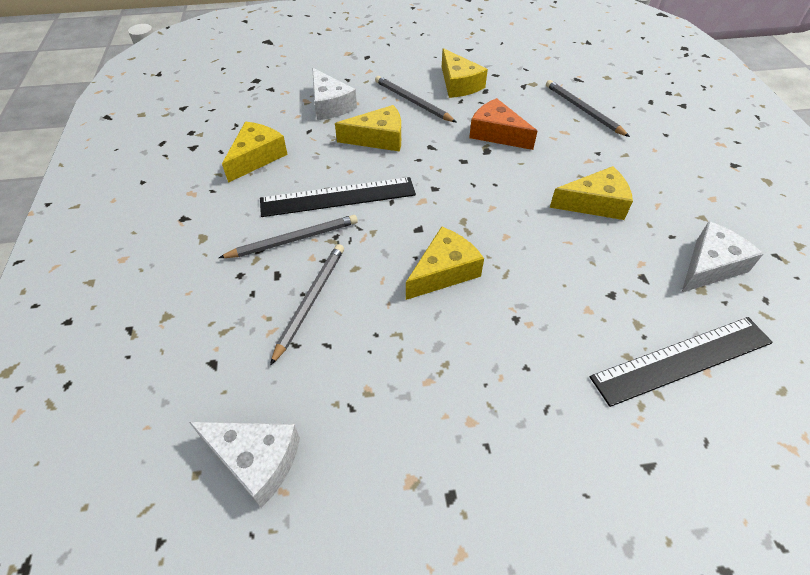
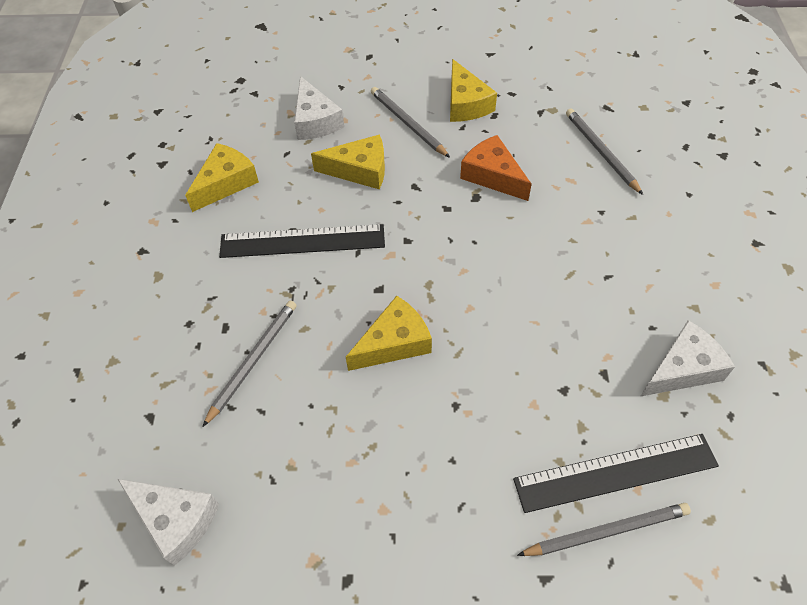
camera: 10 degrees right, 5 degrees up
(293, 239) = (248, 288): grey pencil -> grey pencil (606, 531)
(595, 203) = (578, 277): yellow cheese -> none

